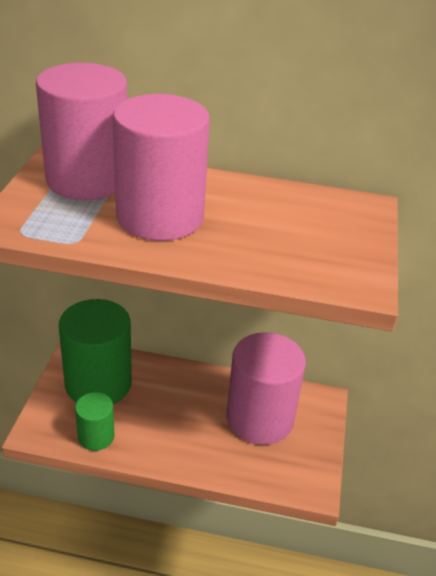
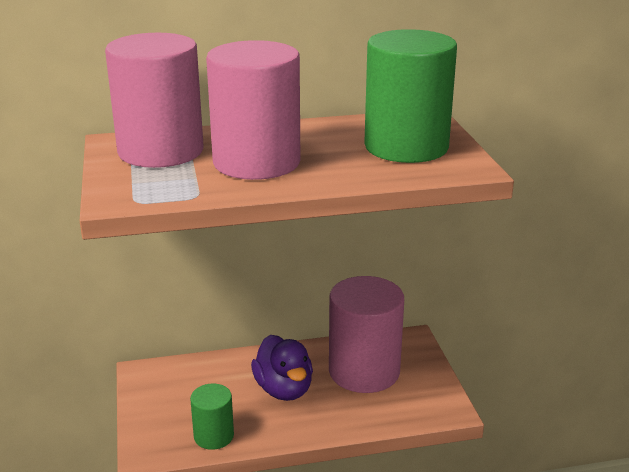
camera: 20 degrees left, 10 degrees down
(98, 384) = (185, 391): green cylinder -> green cylinder (406, 147)
(179, 412) = (284, 389): none -> purple duck

